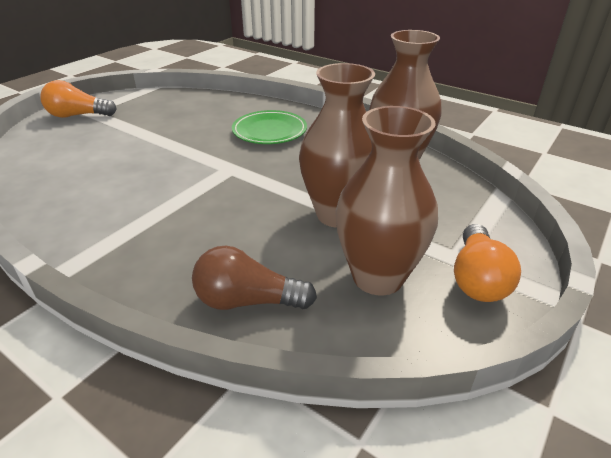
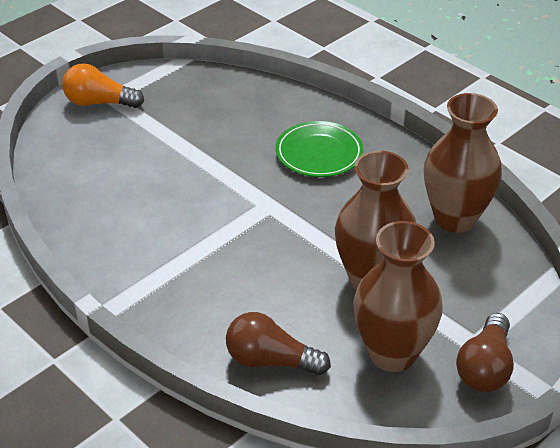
camera: 10 degrees right, 5 degrees up
(477, 278) = (485, 367): orange light bulb -> brown light bulb

